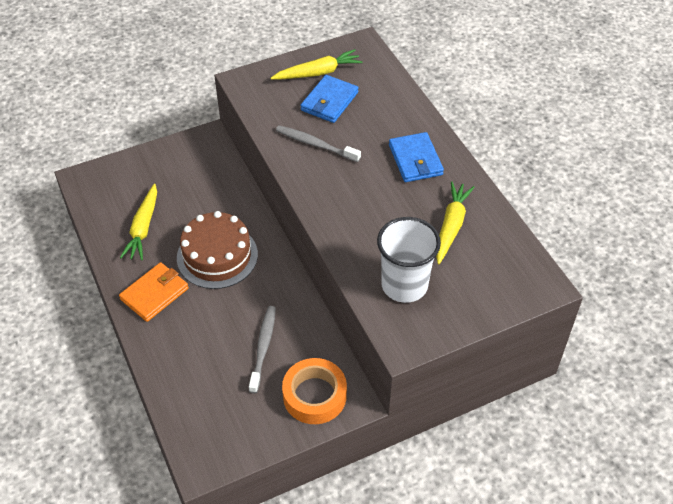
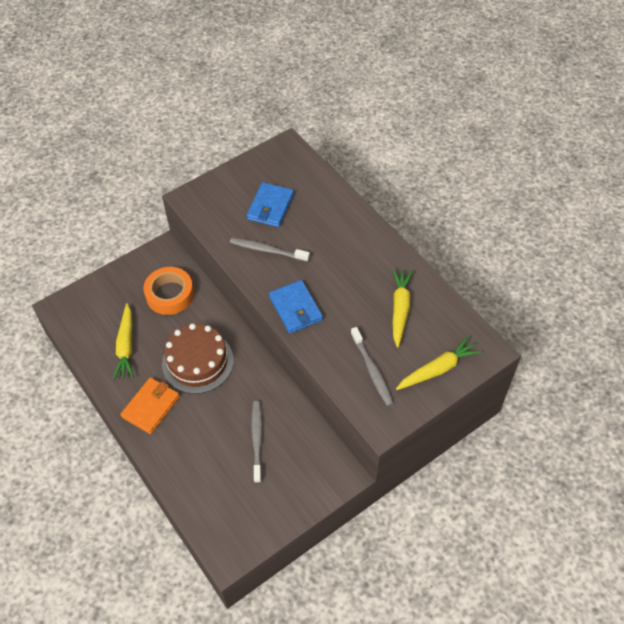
camera: 10 degrees left, 5 degrees up
(314, 395) = (310, 475): orange tape -> orange tape (170, 294)
(318, 73) = (254, 180): yellow carrot -> yellow carrot (438, 369)
(404, 285) = (372, 370): white cup -> grey toothbrush
(415, 160) = (356, 251): blue wallet -> blue wallet (295, 308)

